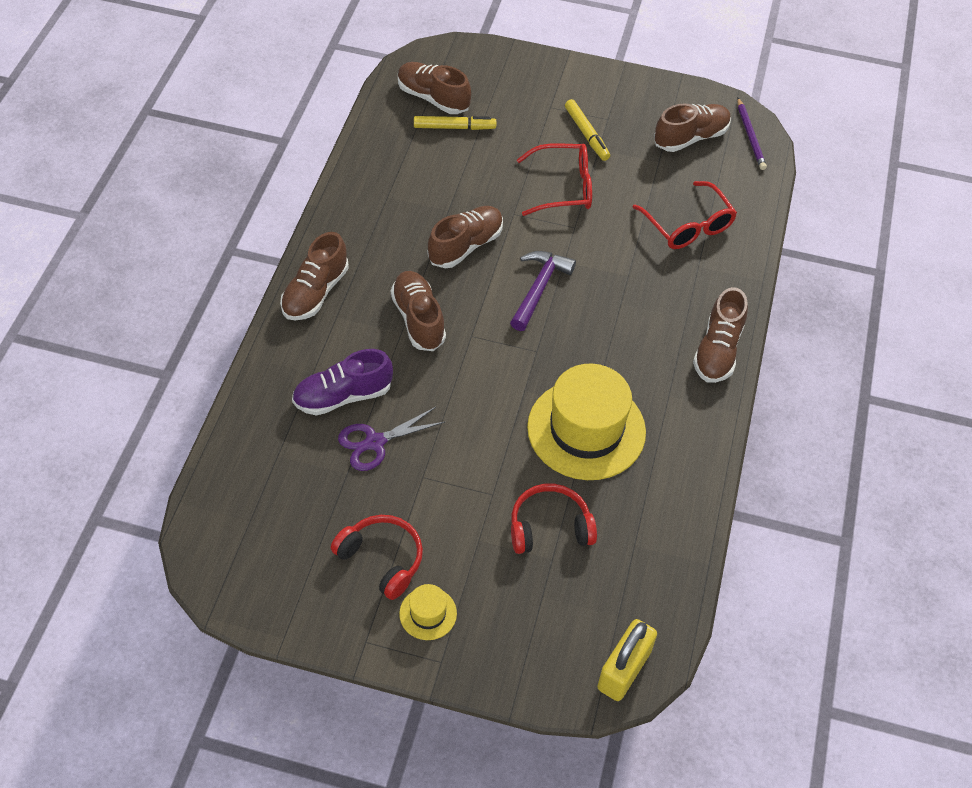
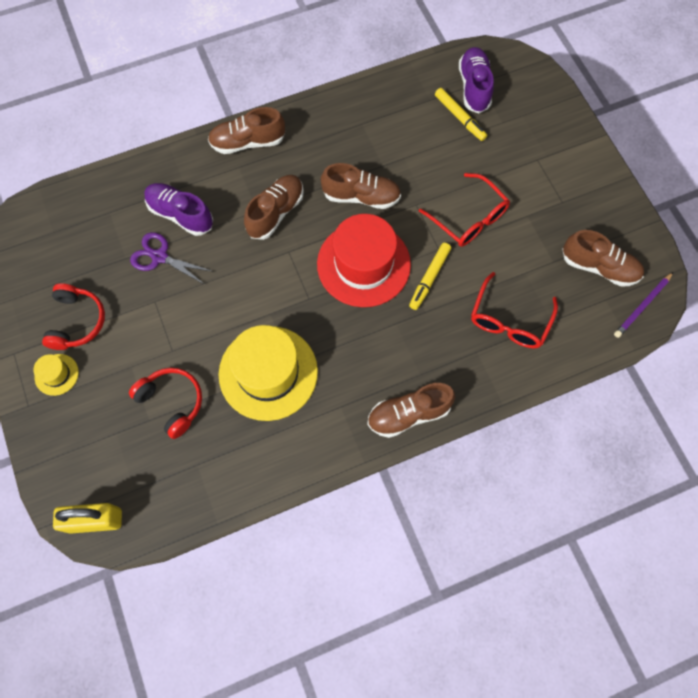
camera: 55 degrees right, 15 degrees up
(433, 98) = (474, 87): brown shoe -> purple shoe
(539, 288) = (363, 264): purple hammer -> red hat
(586, 134) = (533, 199): yellow marker -> yellow marker (429, 278)

